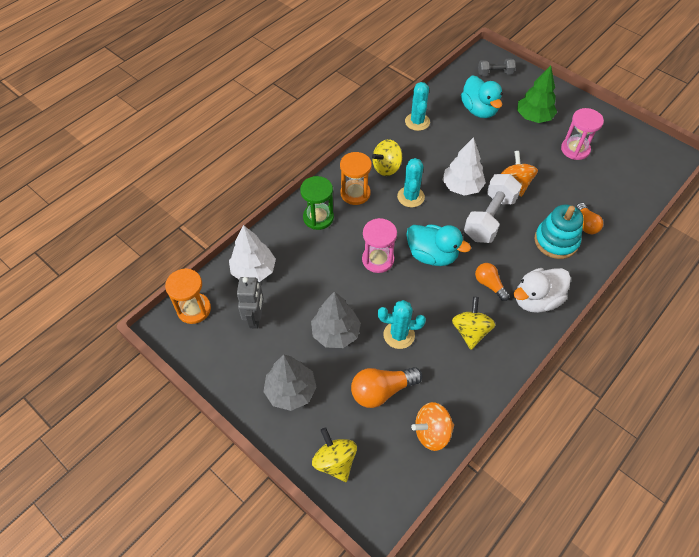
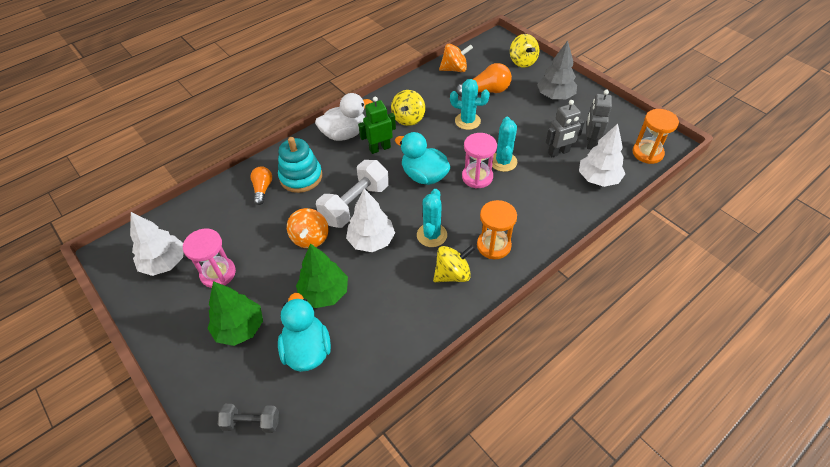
camera: 170 degrees left, 5 degrees down
(292, 300) = (558, 152): none -> grey robot
(318, 217) = (536, 222): green hourglass -> none
(336, 333) = (520, 127): grey tree -> none
(417, 122) = (399, 340): turquoise cactus -> turquoise cactus (503, 162)
(483, 145) = (324, 293): none -> green tree
(489, 284) = (379, 148): orange light bulb -> green robot
(624, 153) = (164, 262): none -> white tree

